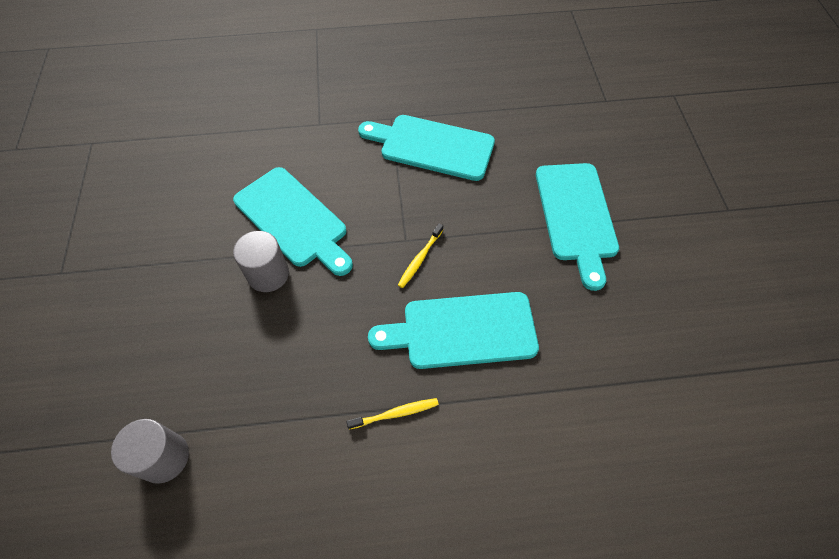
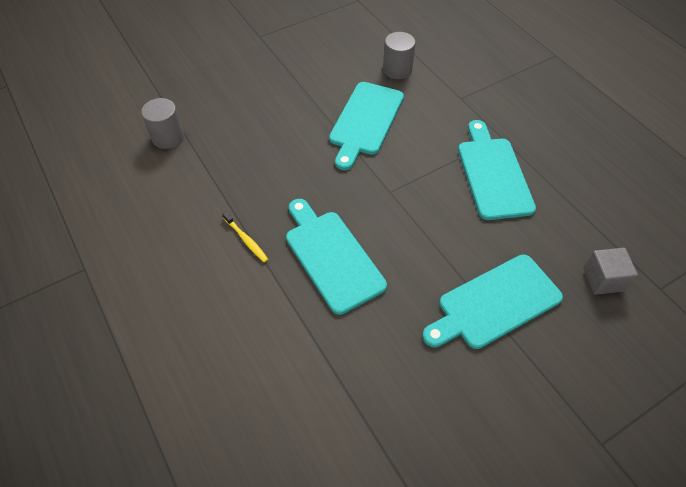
camera: 65 degrees right, 5 degrees down
(268, 274) = (313, 128): grey cylinder -> grey cylinder (397, 70)
(420, 259) = (379, 207): yellow toothbrush -> none
(583, 130) = (603, 279): none -> grey cube

